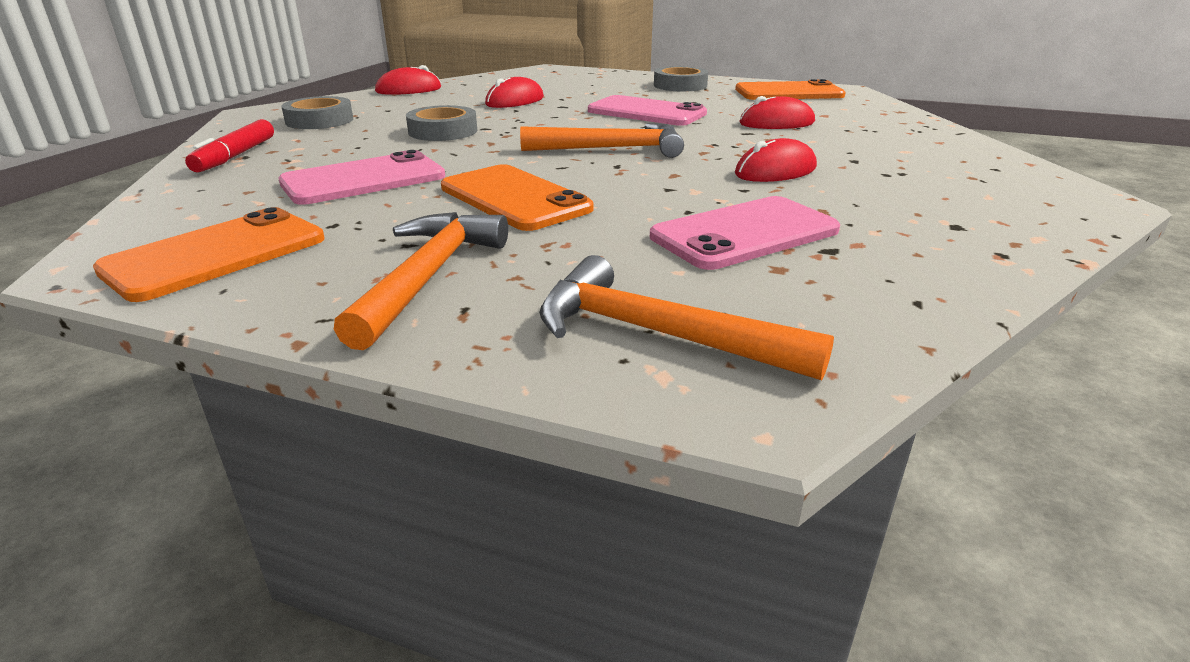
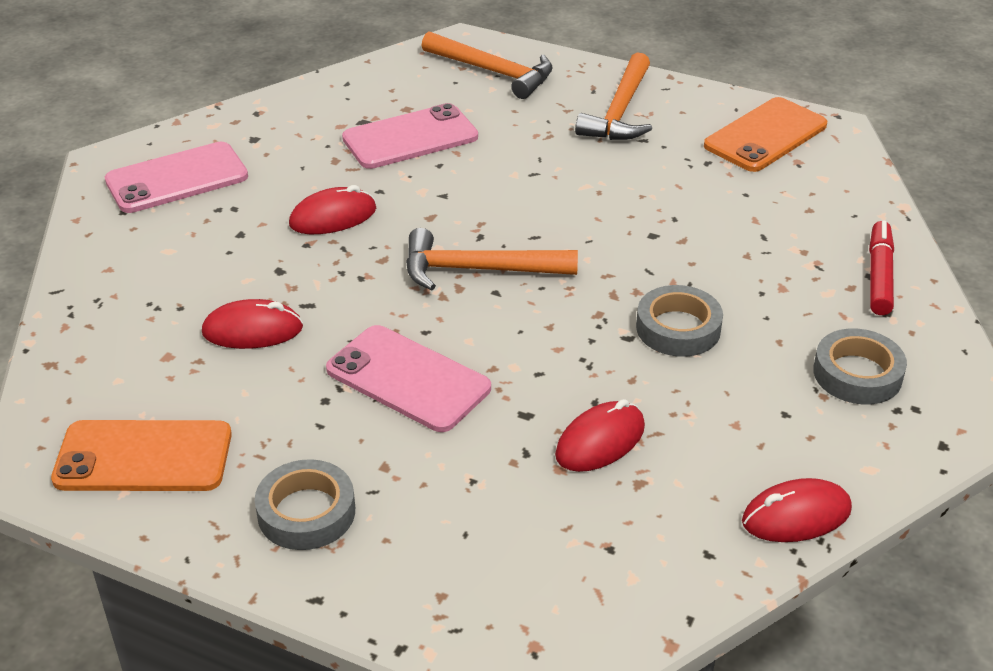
camera: 175 degrees left, 10 degrees up
(364, 180) = (717, 222): pink phone -> pink phone (177, 178)
(514, 198) = (576, 186): orange phone -> none

